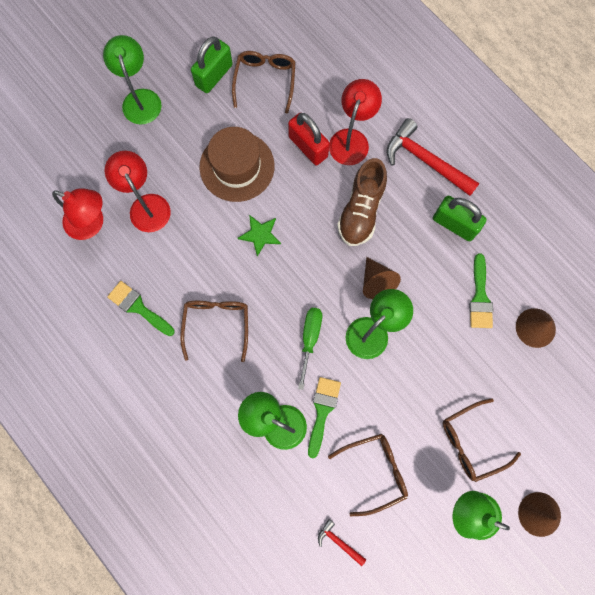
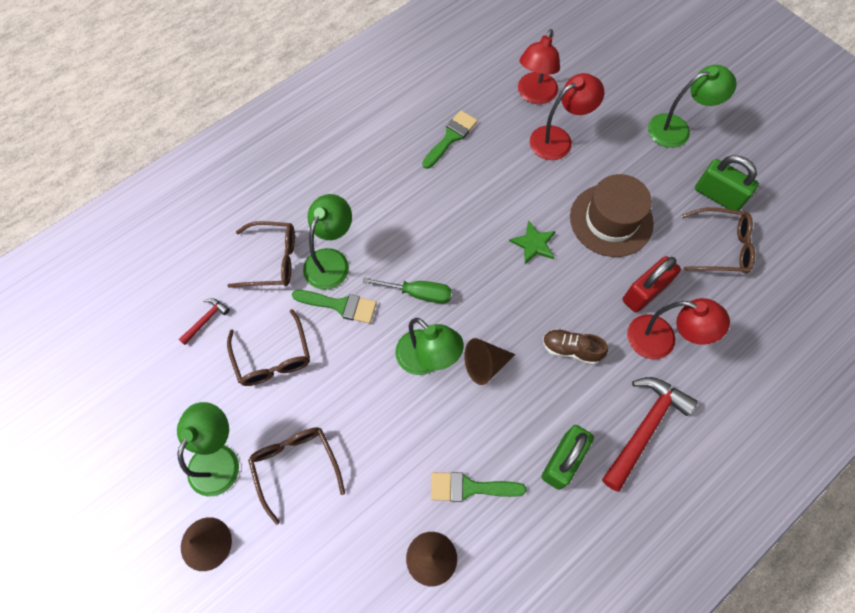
camera: 90 degrees right, 10 degrees down
(216, 324) = (435, 205): brown glasses -> brown glasses (273, 260)
(361, 211) = (571, 349): brown shoe -> brown shoe, size x0.63

